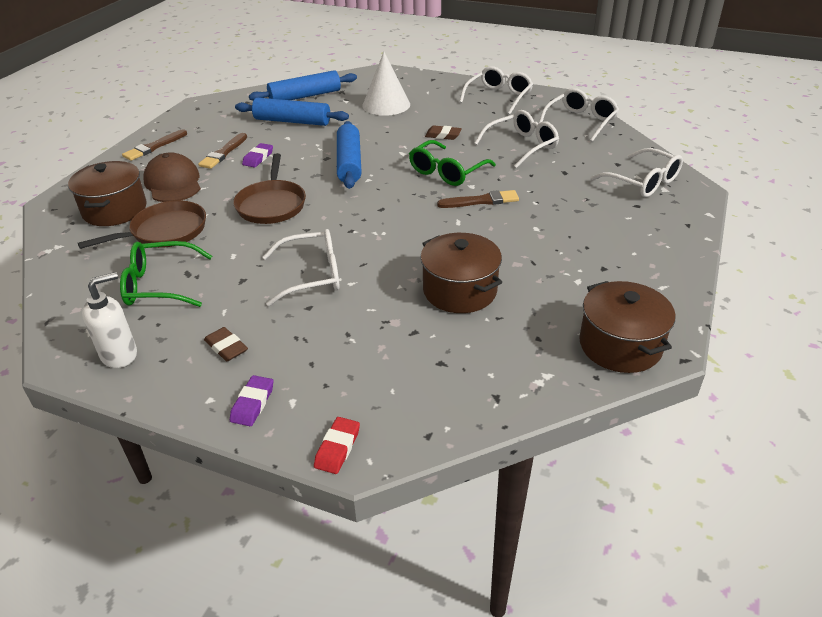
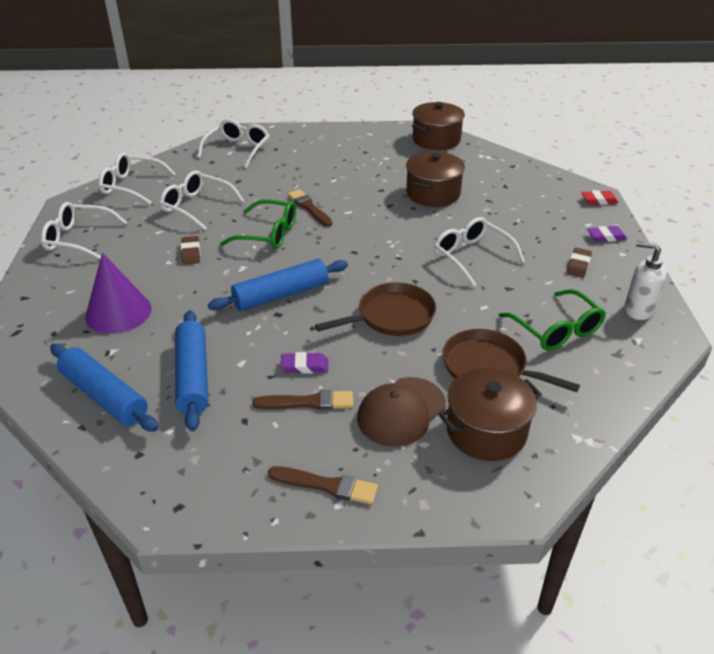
camera: 115 degrees left, 0 degrees up
(386, 105) = (118, 312): white cone -> purple cone

